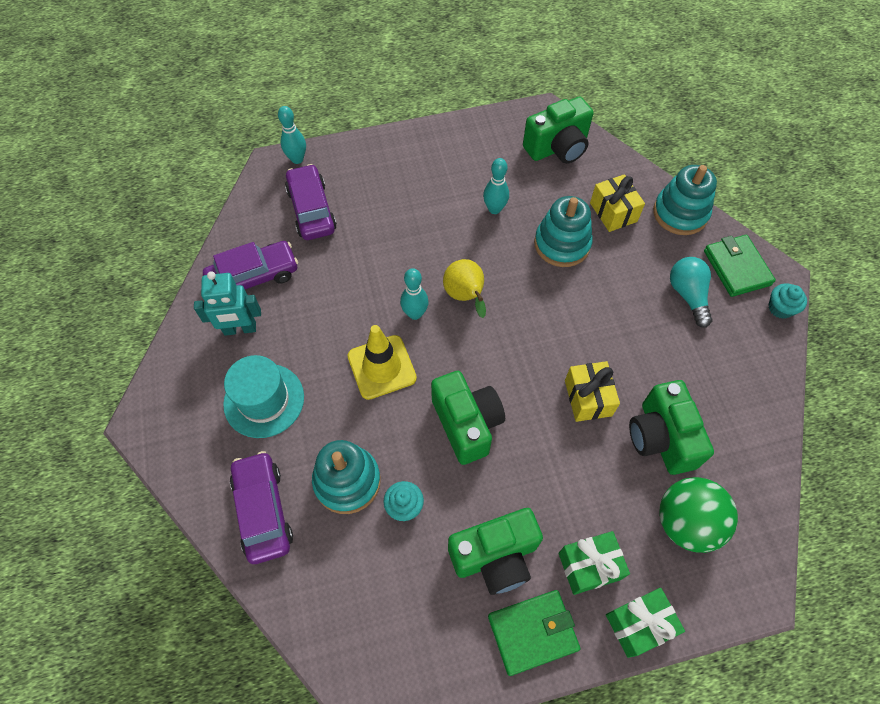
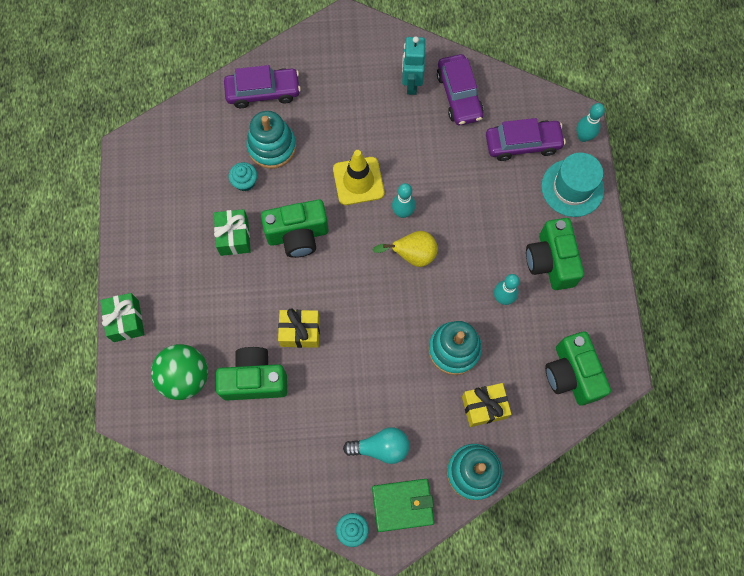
camera: 100 degrees right, 10 degrees up
(264, 400) = (347, 97): turquoise hat -> turquoise hat (572, 188)
(495, 556) = (195, 236): green camera -> green camera (550, 261)
(532, 632) = (140, 250): green wallet -> none
(589, 566) = (172, 298): green gift -> green gift (234, 237)

